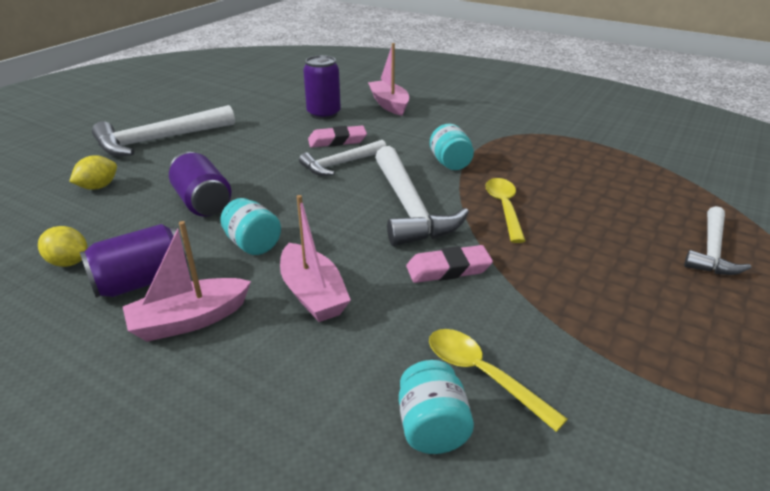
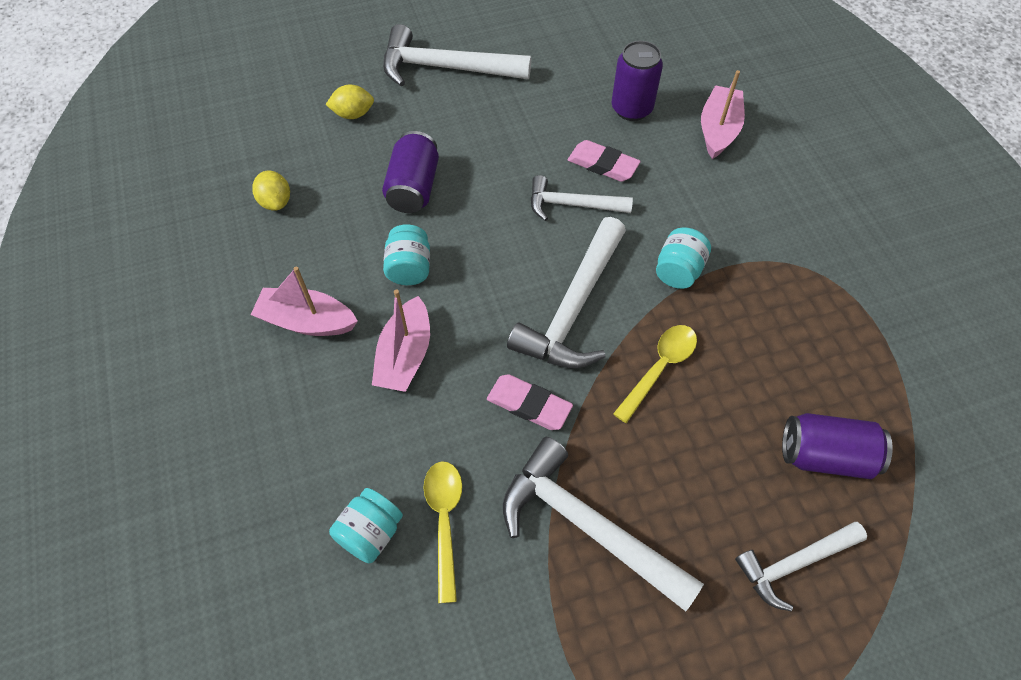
camera: 40 degrees right, 25 degrees up
(142, 282) = (306, 258): purple can -> purple can (825, 456)
(581, 308) = (587, 525): none -> white hammer

